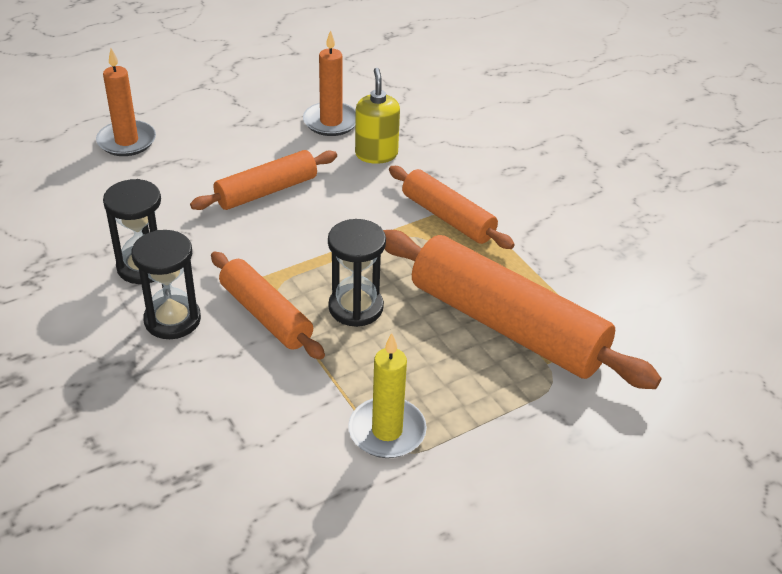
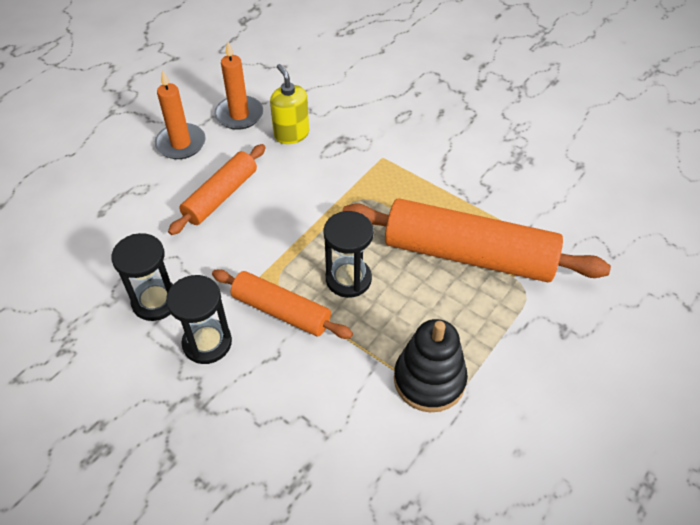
camera: 20 degrees left, 10 degrees up
(126, 141) = (75, 185): orange candle -> orange candle (181, 144)
(387, 431) = (429, 380): yellow candle -> black stacking toy
(448, 217) = (376, 174): orange rolling pin -> none

